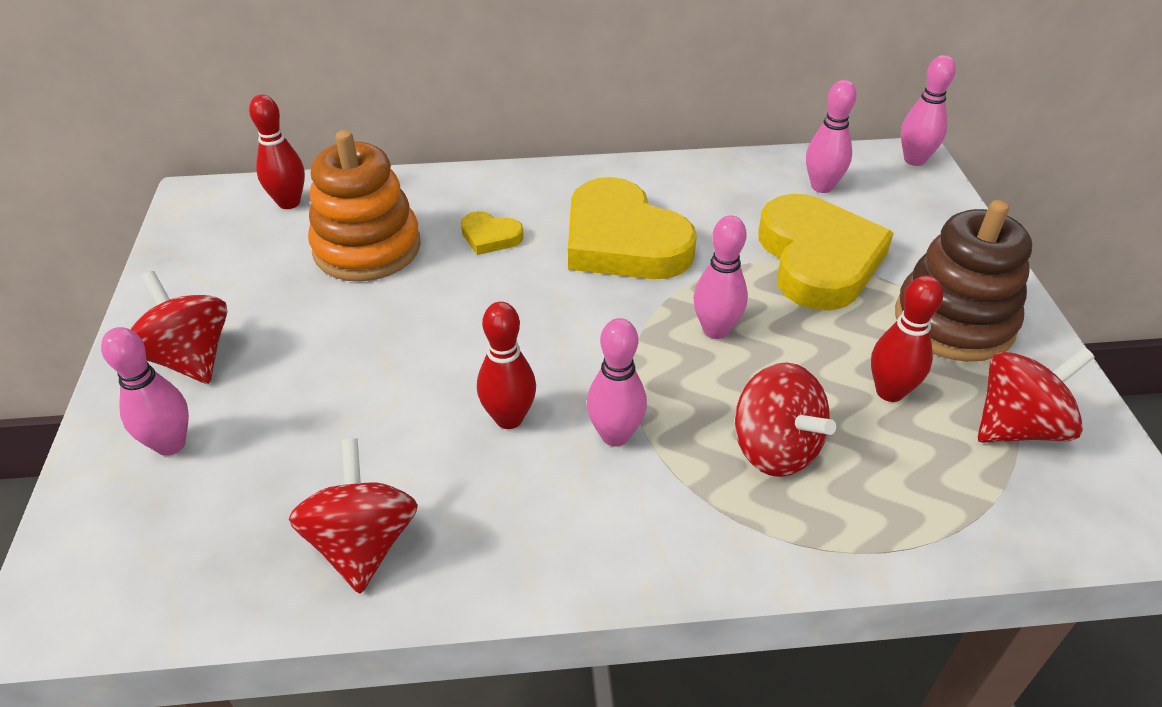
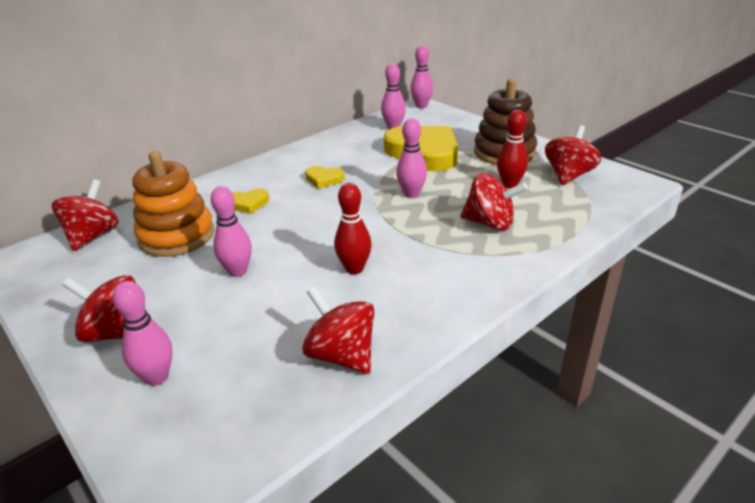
camera: 35 degrees left, 10 degrees down
(289, 202) = (93, 236): red bowling pin -> red spinning top
(615, 435) = (415, 251): pink bowling pin -> pink bowling pin (237, 271)
(623, 241) = (324, 179): yellow heart -> yellow heart, size x0.44

